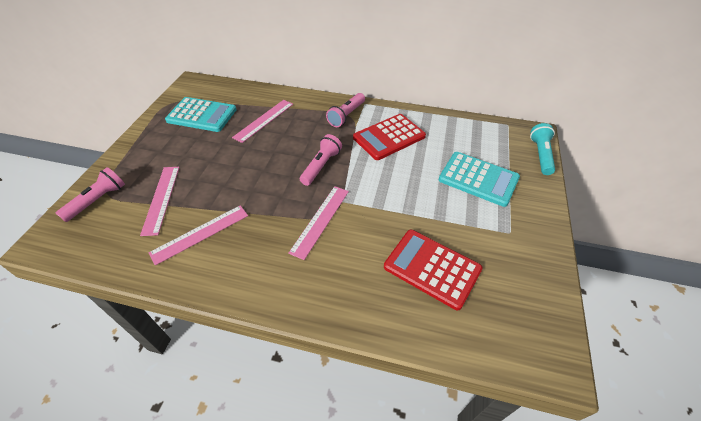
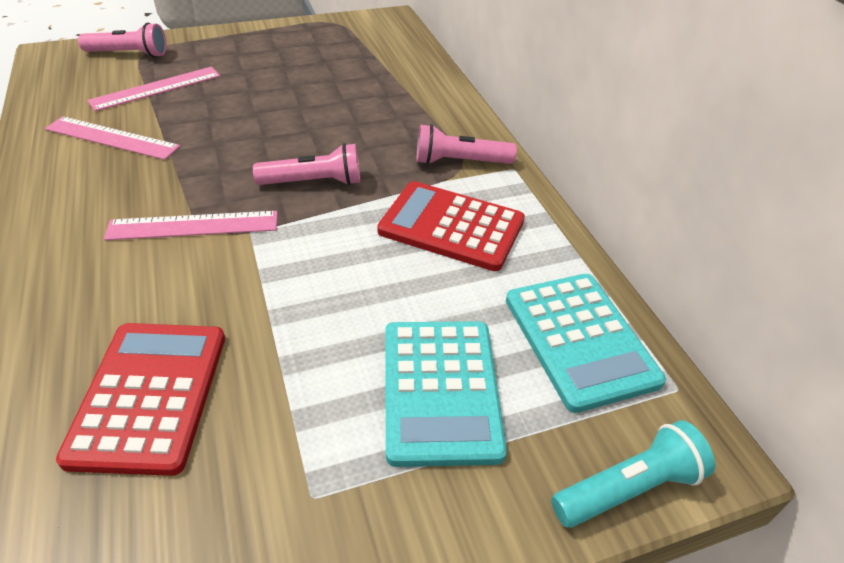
camera: 55 degrees right, 5 degrees down
(202, 115) = (332, 50): turquoise calculator -> turquoise calculator (579, 340)
(264, 120) = (369, 96): pink ruler -> none

